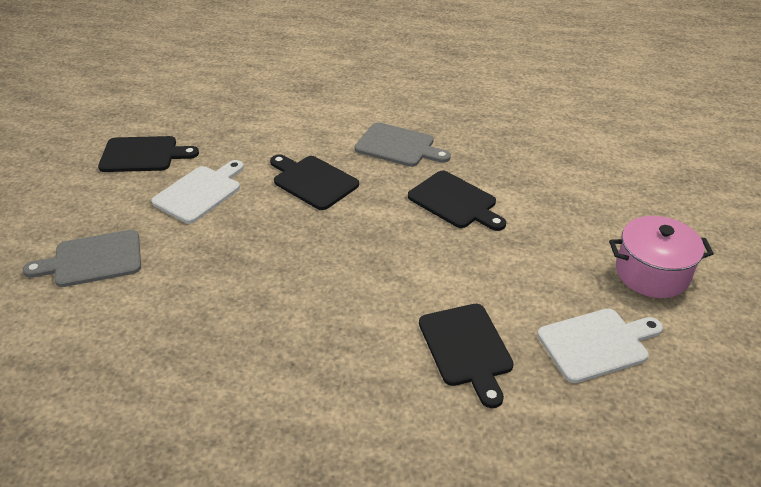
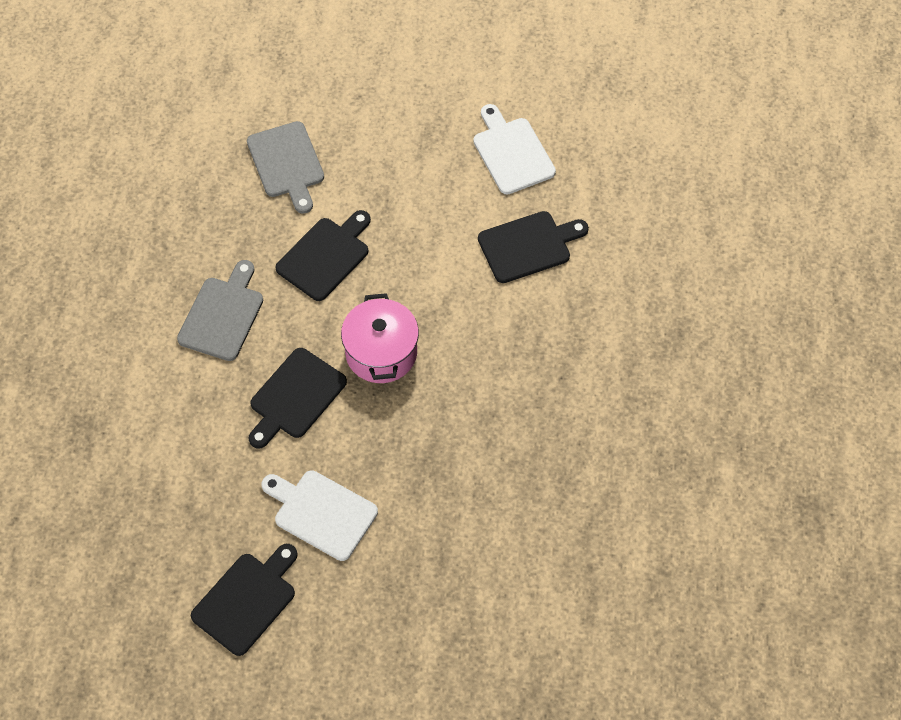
camera: 95 degrees left, 20 degrees up
(93, 259) = (444, 593): grey cutting board -> grey cutting board (286, 163)
(143, 155) = (247, 600): black cutting board -> black cutting board turned 45 degrees clockwise
(652, 273) = (422, 102): pink pot -> pink pot (381, 353)

